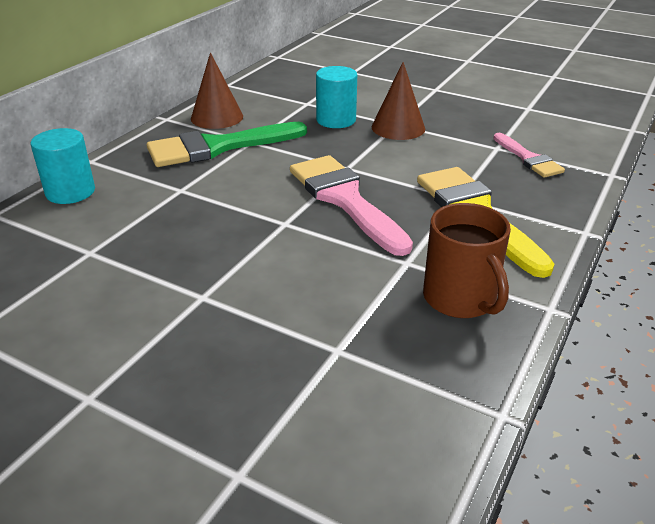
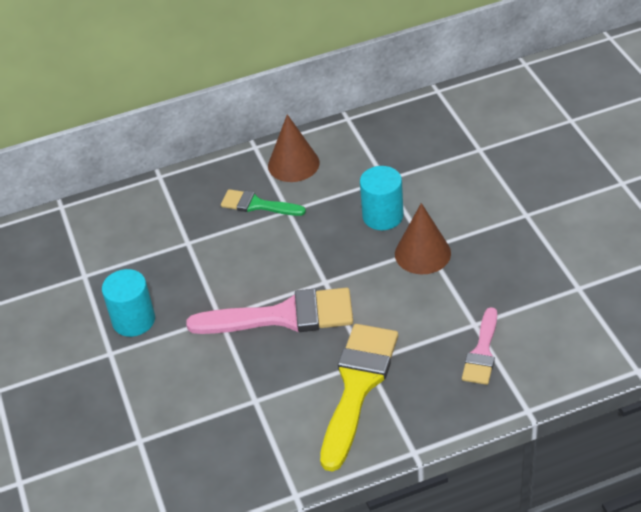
camera: 45 degrees right, 10 degrees up
(70, 192) = (120, 206): turquoise cylinder -> turquoise cylinder (133, 320)
(218, 147) = (257, 205): green brush -> green brush, size x0.56
(345, 199) = (283, 316): pink brush -> pink brush turned 75 degrees clockwise
(460, 299) = (250, 451): brown mug -> none

